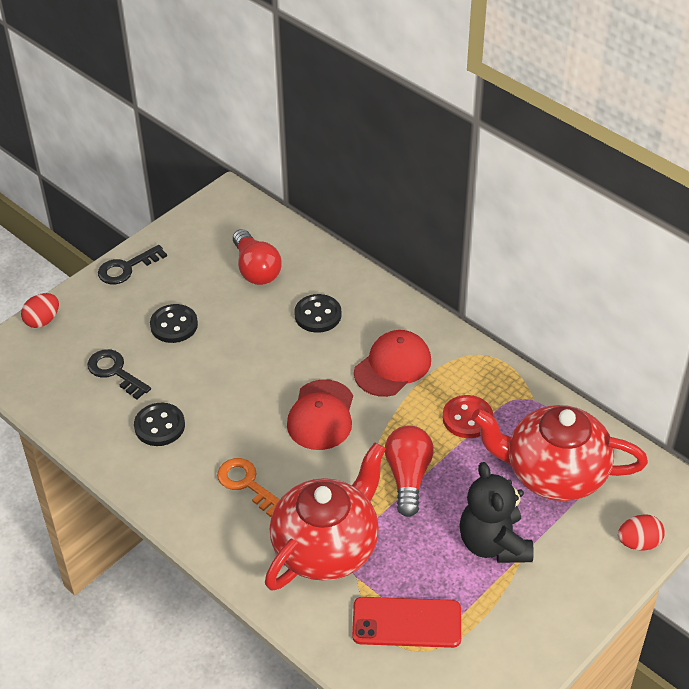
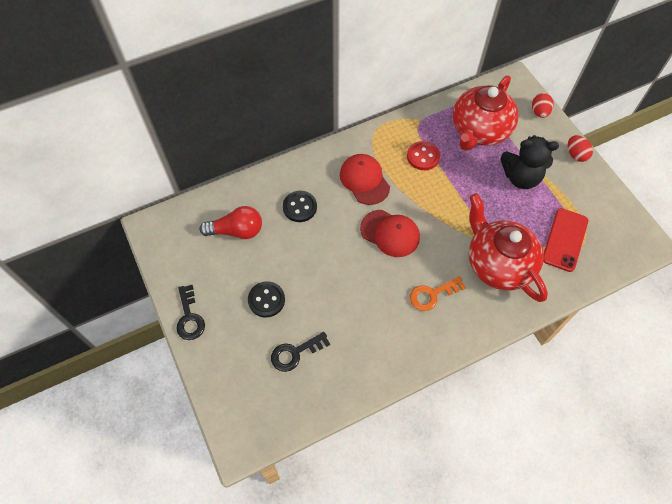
camera: 70 degrees left, 15 degrees up
(42, 320) = (216, 394): red egg -> red egg (576, 155)
(159, 426) = (360, 336): black button -> none
(408, 477) = (457, 202): red light bulb -> none

